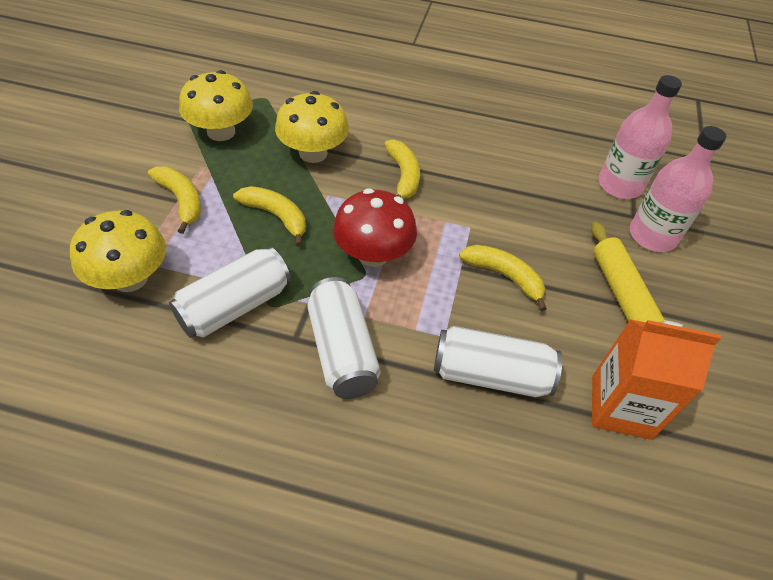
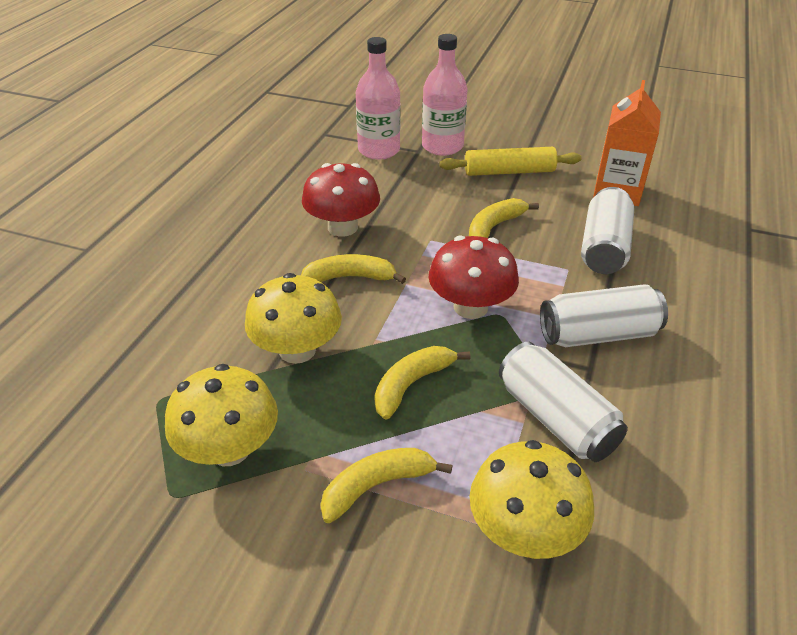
camera: 80 degrees left, 10 degrees down
(474, 167) = (342, 227): none -> red mushroom

